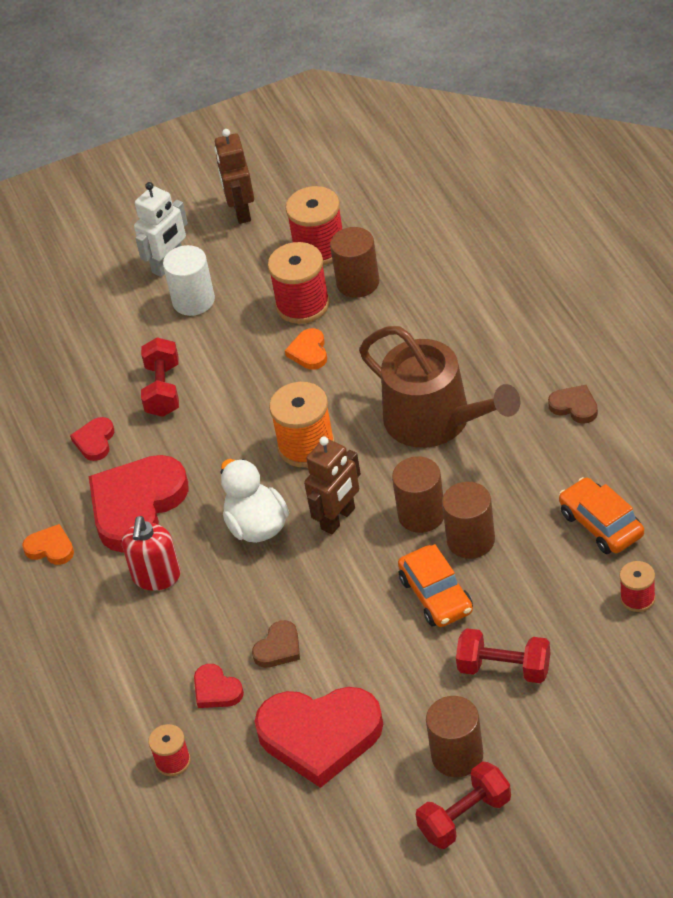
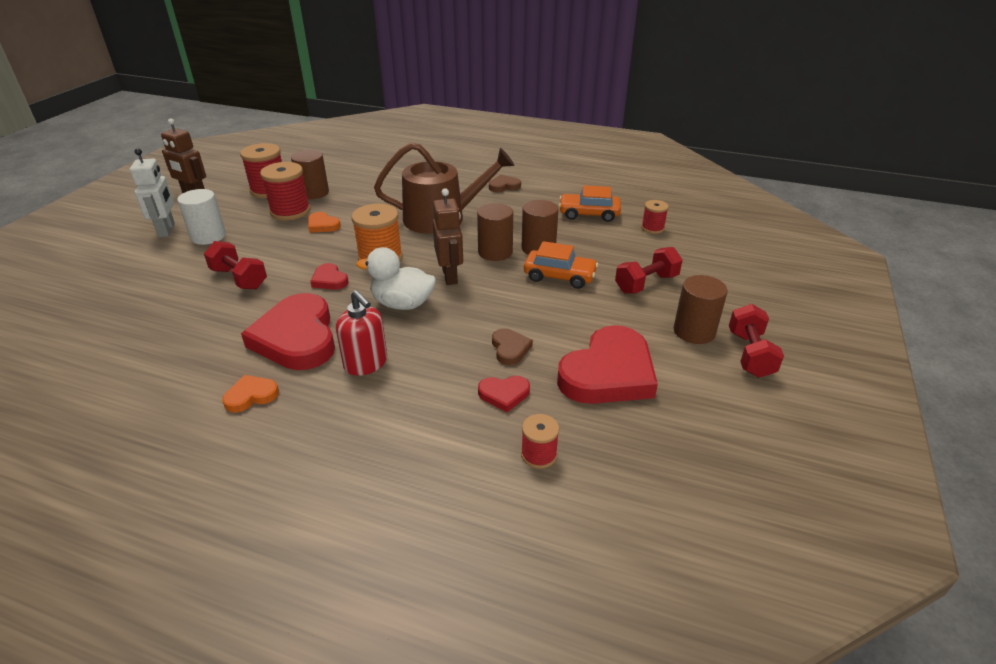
camera: 55 degrees left, 10 degrees down
(95, 441) = (214, 324): red heart -> red heart (329, 280)

